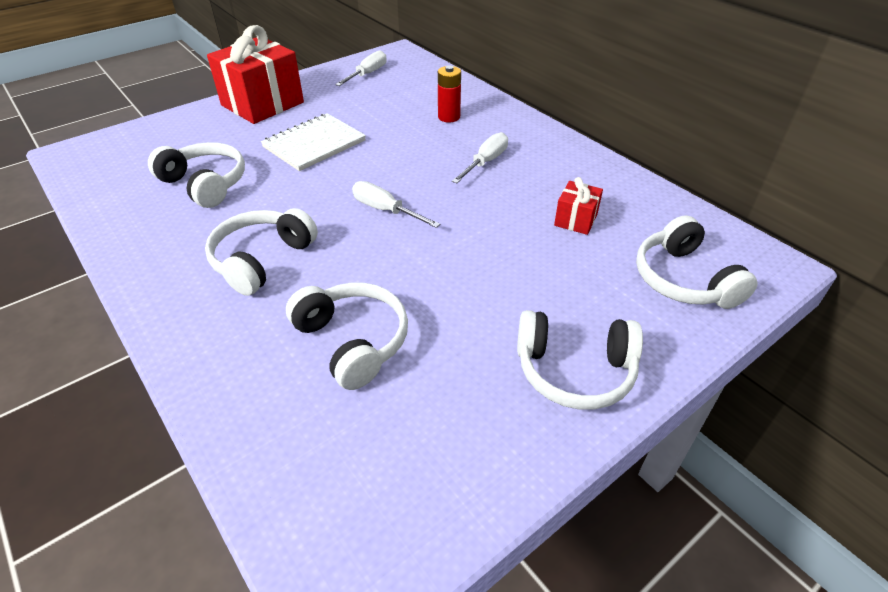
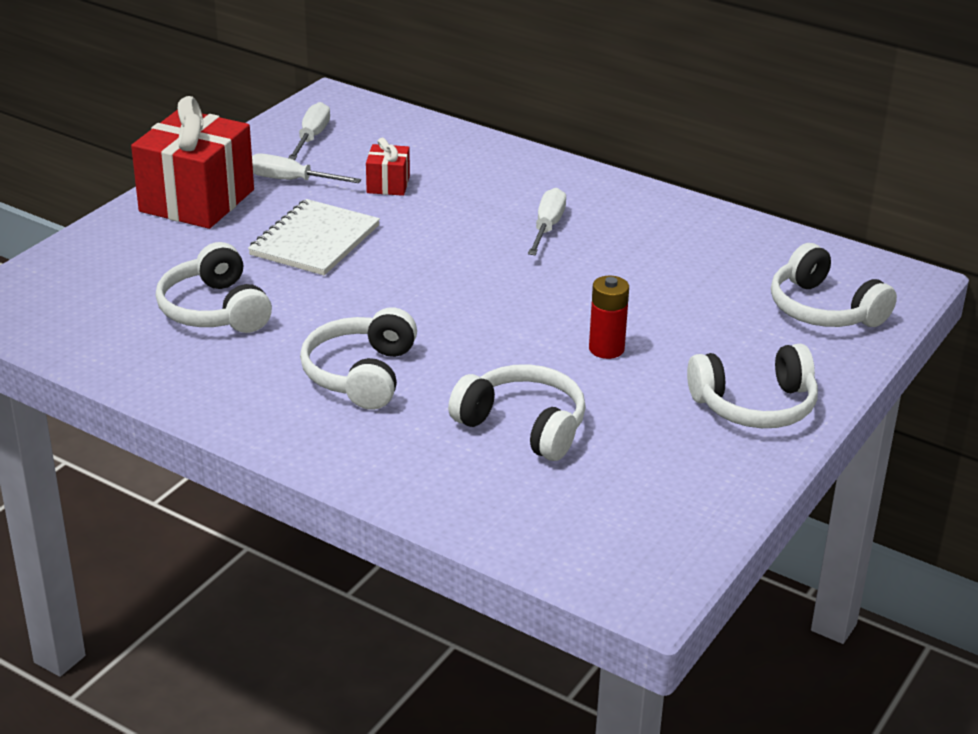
camera: 20 degrees left, 10 degrees down
(205, 184) = (214, 310): white headphones -> white headphones turned 135 degrees counterclockwise
(385, 210) = (465, 300): white screwdriver -> white screwdriver (291, 180)
(449, 117) = (465, 179): red battery -> red battery (606, 349)
(575, 220) = (686, 272): red gift -> red gift (388, 185)

